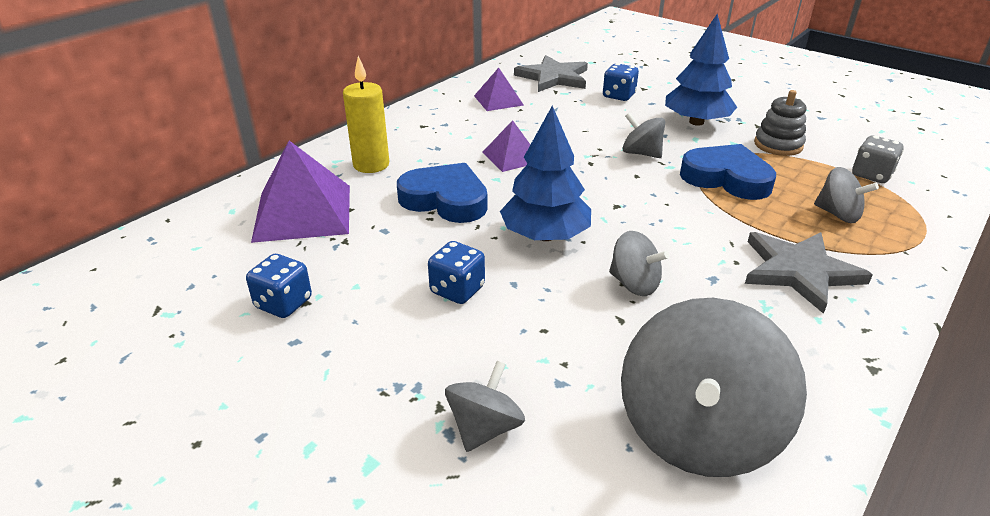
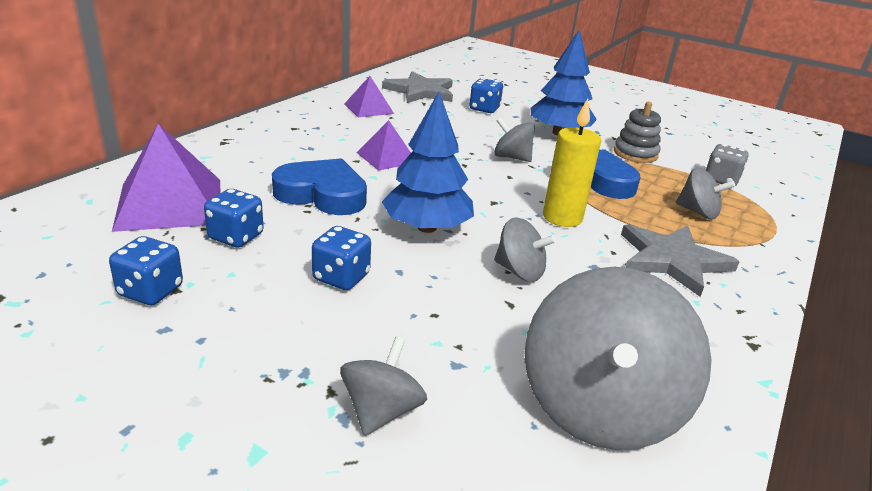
camera: 10 degrees left, 5 degrees down
(361, 247) = (236, 237): none -> blue dice
(371, 165) = (242, 161): yellow candle -> yellow candle (562, 218)

